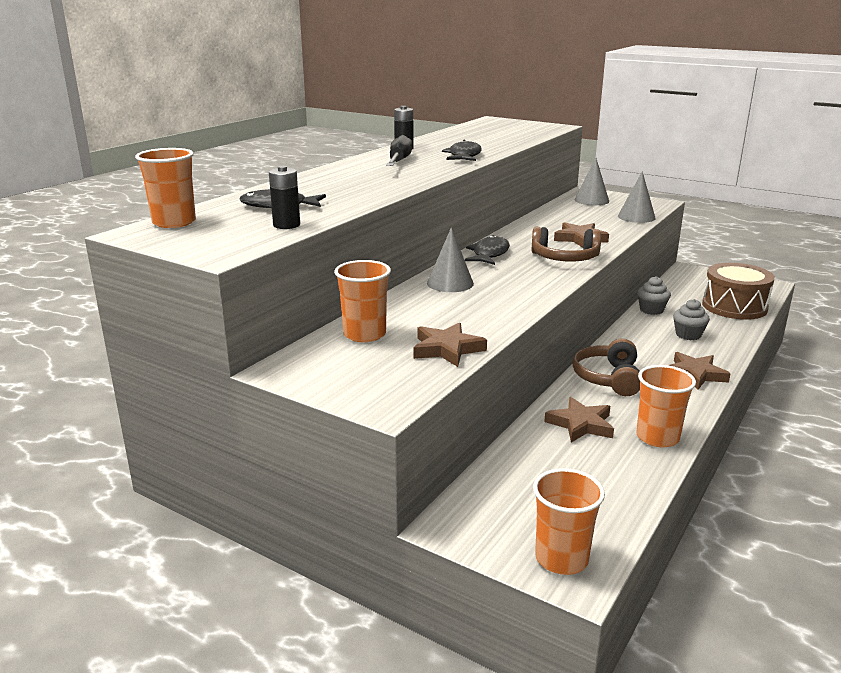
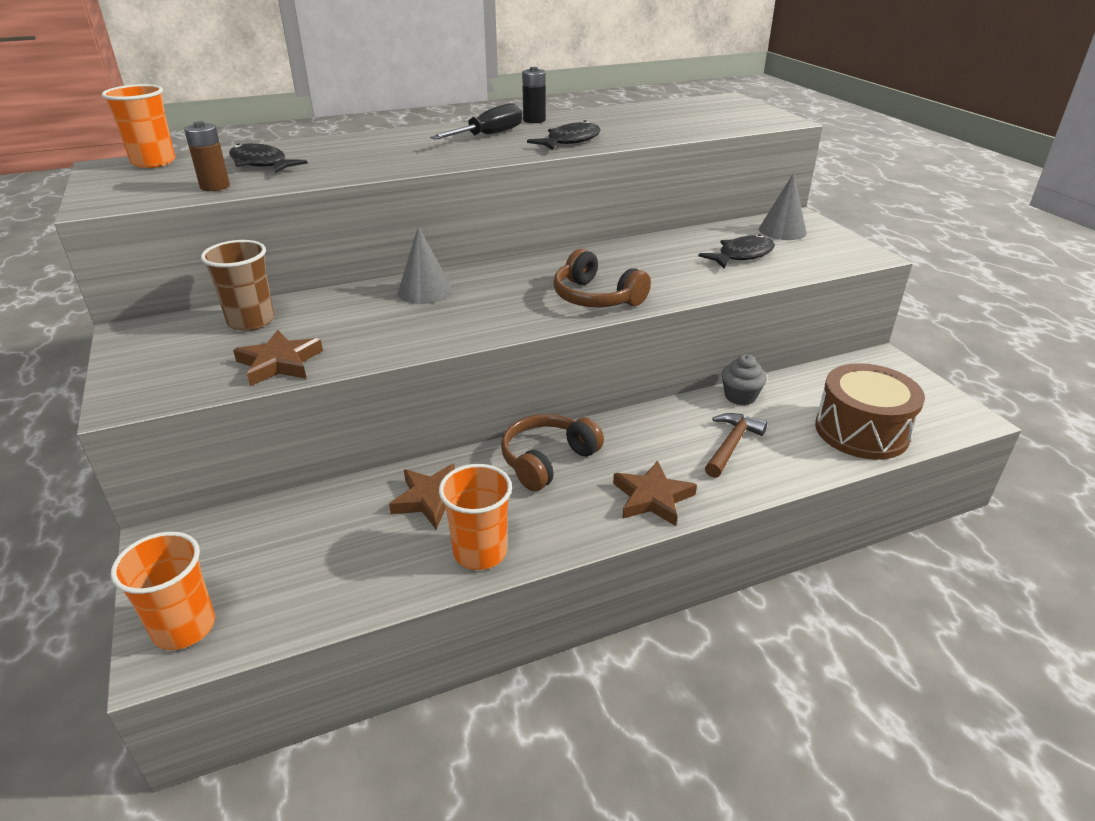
camera: 35 degrees right, 10 degrees up
(286, 225) = (215, 186): black battery -> brown battery
(364, 334) = (251, 321): orange cup -> brown cup
(489, 254) = (528, 269): black fish -> black fish (742, 255)
(580, 238) = (664, 278): brown star -> none
(636, 217) = (794, 268): grey cone -> none
(688, 335) = (731, 445): grey cupcake -> brown hammer

